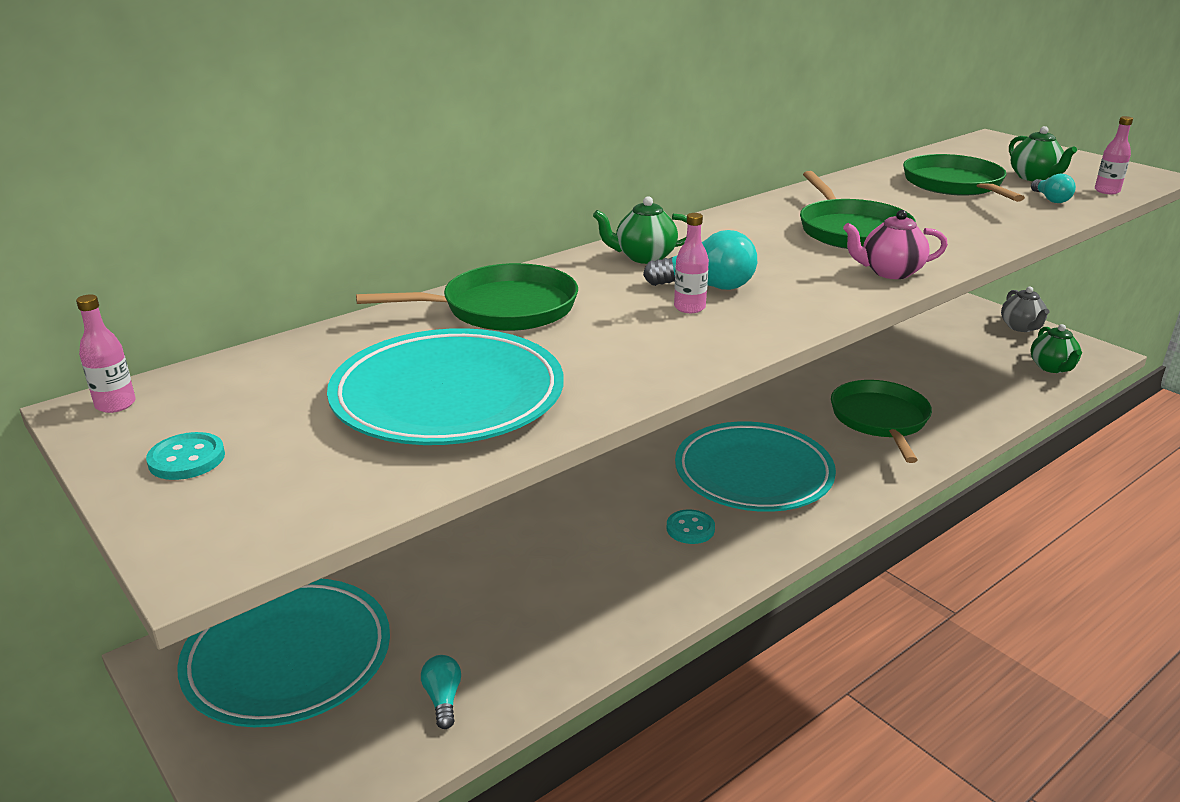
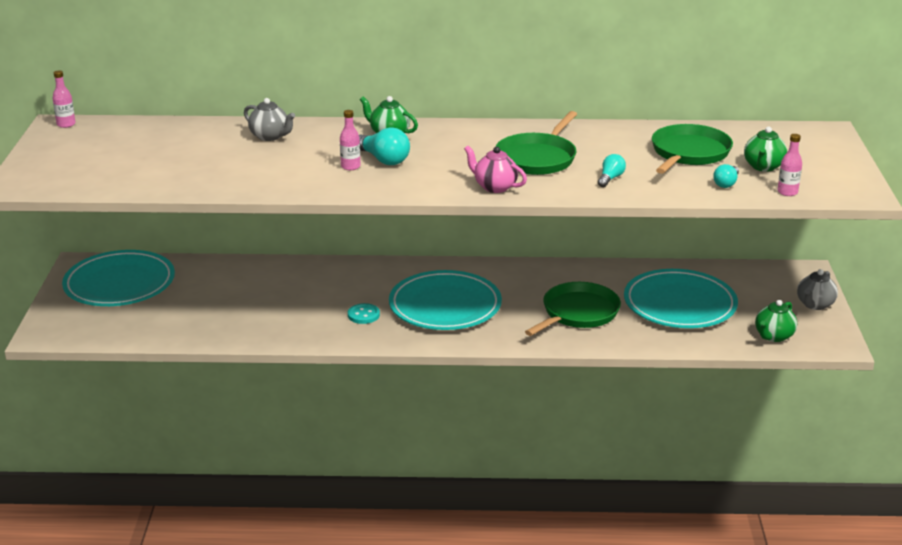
camera: 40 degrees right, 0 degrees up
(187, 459) = (57, 153): turquoise button -> none
(443, 699) = (152, 326): turquoise light bulb -> turquoise light bulb (610, 178)
(448, 396) = (176, 165): turquoise plate -> turquoise plate (679, 304)
(503, 308) = (270, 136): green pan -> grey teapot

